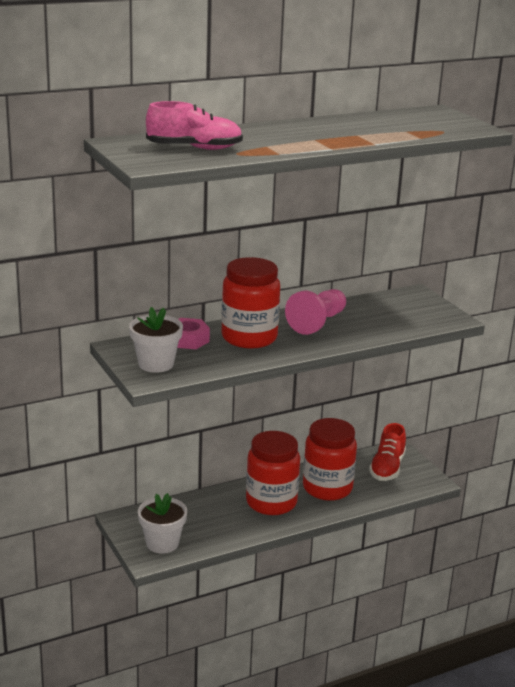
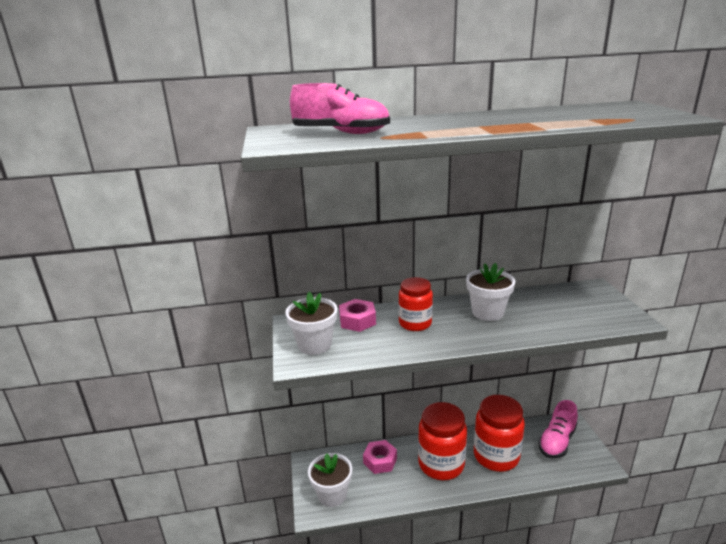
camera: 20 degrees right, 0 degrees up
(203, 508) = (380, 461): none -> pink nut
(249, 338) = (415, 323): red jar -> red jar, size x0.61
(317, 323) = (487, 312): pink pawn -> white flower pot
(387, 468) = (557, 441): red shoe -> pink shoe

